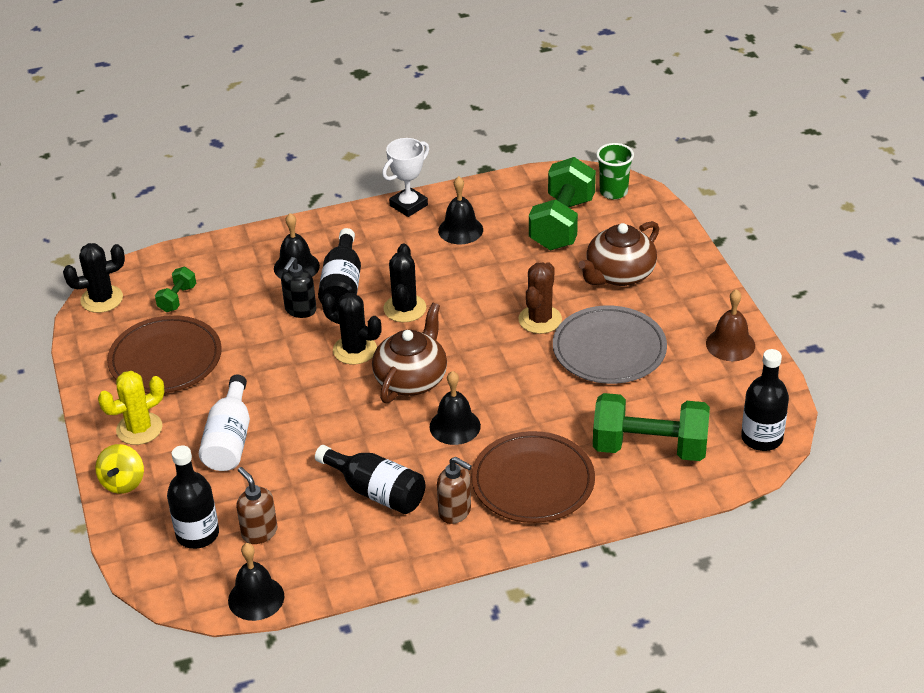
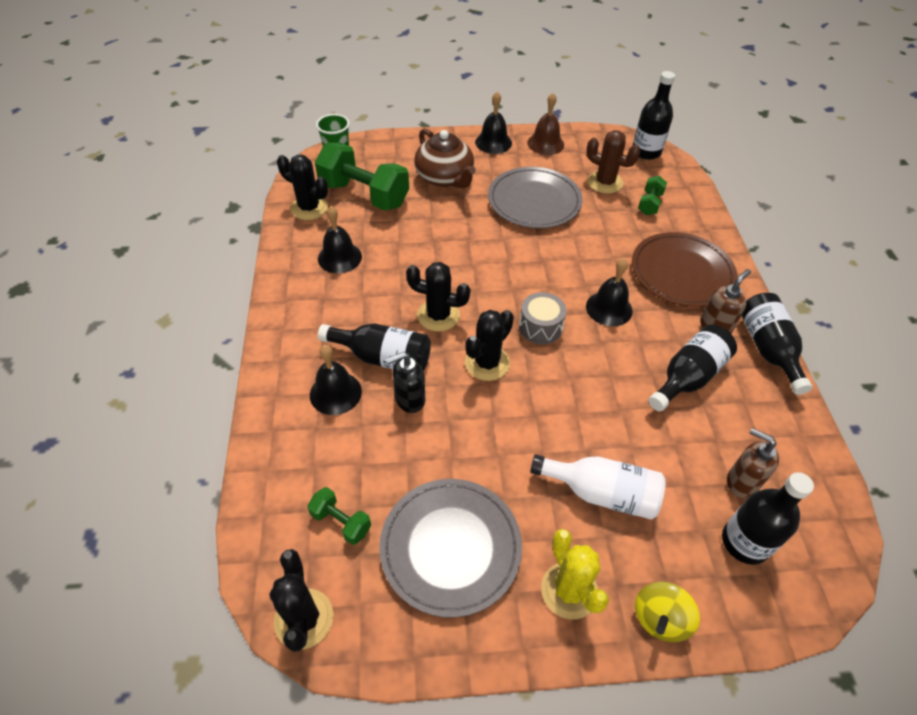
camera: 80 degrees left, 10 degrees up
(123, 482) = (660, 618): yellow spinning top -> yellow spinning top turned 105 degrees clockwise
(165, 359) = (450, 547): brown plate -> grey plate
(256, 598) = (831, 496): black bell -> black bell (493, 142)
(259, 532) = (741, 482): brown soap dispenser -> brown soap dispenser turned 60 degrees clockwise
(300, 310) = (409, 399): black soap dispenser -> black soap dispenser turned 120 degrees clockwise
(408, 205) = (281, 287): white trophy -> none
(411, 379) = (540, 327): brown teapot -> grey drum
(434, 556) = (768, 349): none -> black bottle
(524, 193) = (309, 208): none -> black cactus
(540, 319) = (485, 231): brown cactus -> brown cactus (605, 182)
(649, 448) = (649, 204): green dumbbell -> green dumbbell, size x0.47

